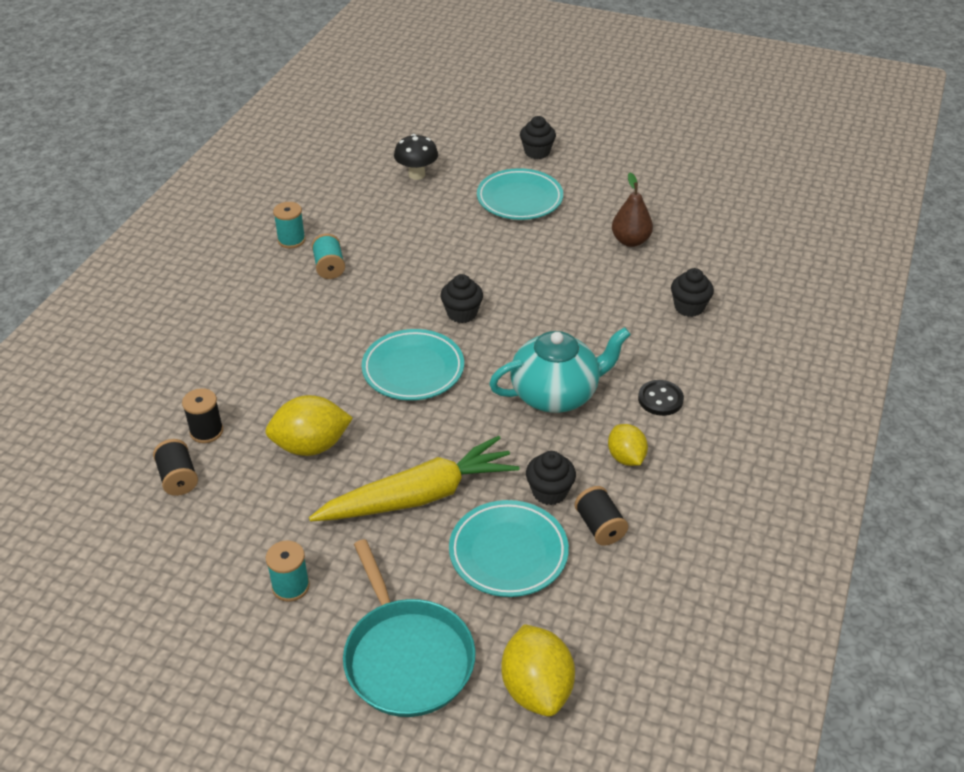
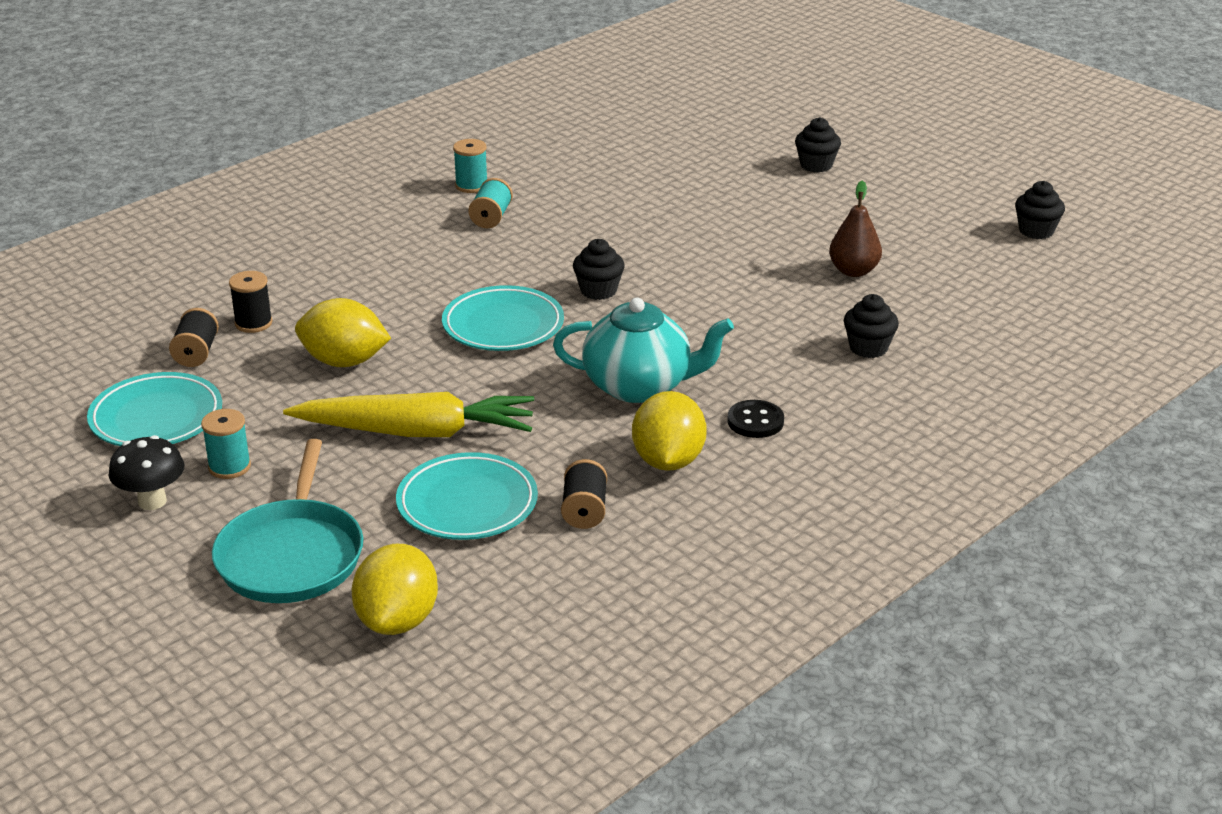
camera: 25 degrees right, 10 degrees down
(417, 175) = (657, 157): black mushroom -> black mushroom (152, 501)
(519, 199) = (756, 204): turquoise plate -> turquoise plate (156, 418)
(549, 492) = (556, 466): black cupcake -> black cupcake (1036, 231)
(626, 457) = (668, 461): yellow lemon -> yellow lemon, size x1.58

